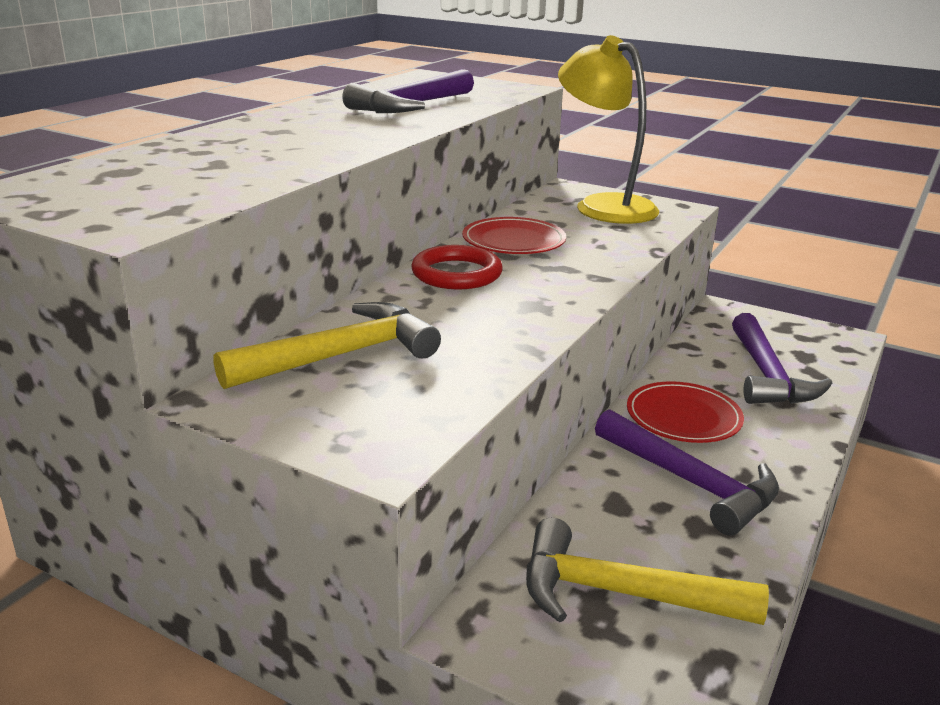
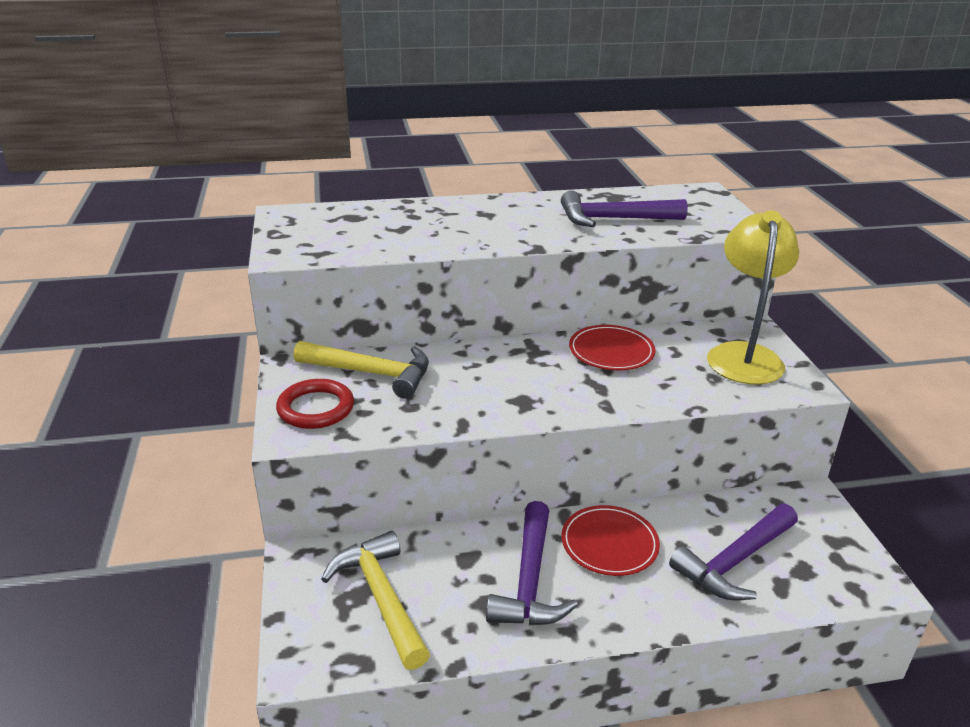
camera: 50 degrees right, 5 degrees up
(456, 274) = (526, 356): red ring -> red ring (315, 408)

